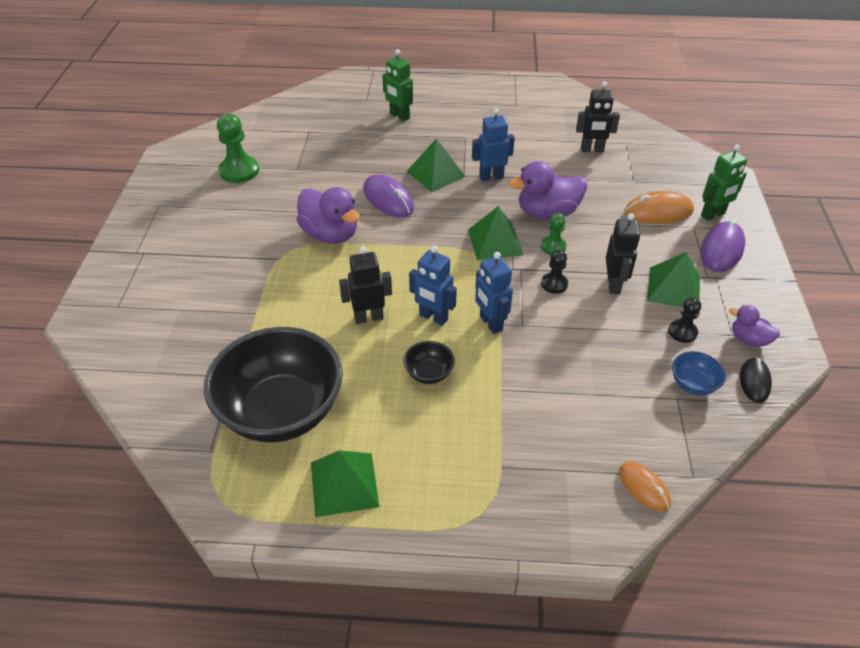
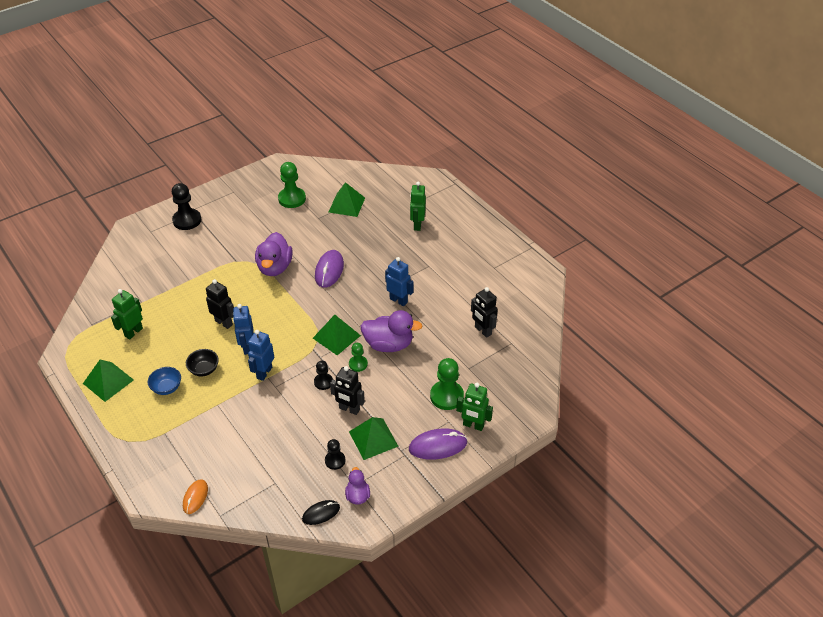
camera: 50 degrees right, 0 degrees up
(148, 265) = (187, 220): none -> black pawn
(282, 411) = (133, 332): black bowl -> green robot
(435, 173) = (375, 275): green pyramid -> green pyramid (347, 204)
(547, 213) = (389, 344): purple duck -> purple duck turned 150 degrees clockwise
(614, 284) = (349, 409): black robot -> black robot turned 60 degrees clockwise
(658, 212) = (446, 396): orange mouse -> green pawn
(693, 384) = (293, 485): blue bowl -> blue bowl (167, 388)

